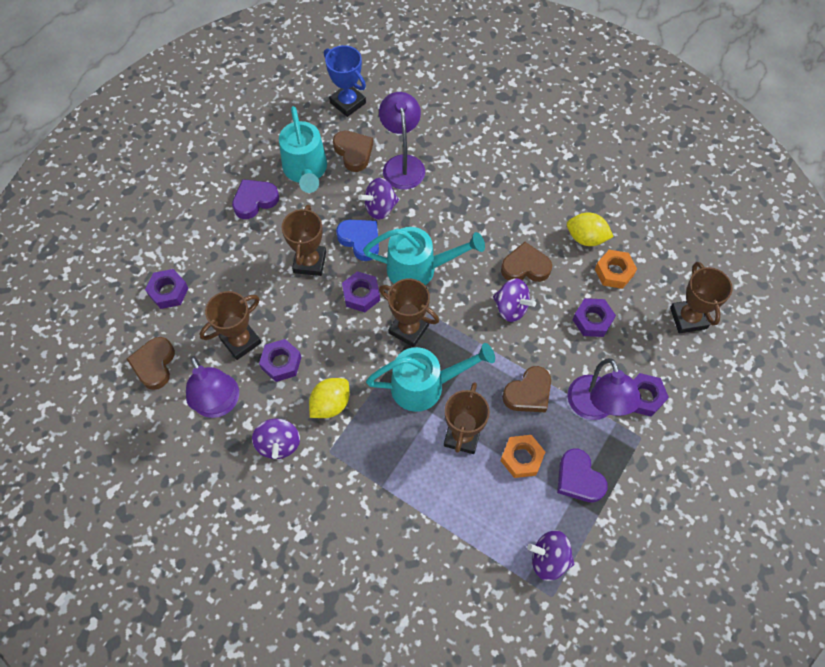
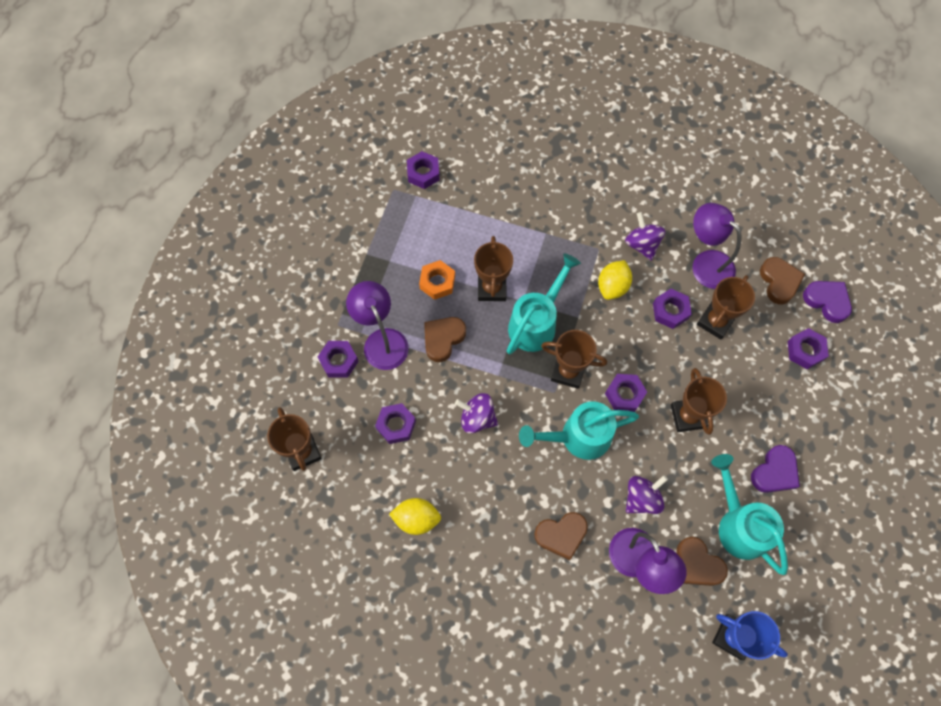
camera: 165 degrees right, 5 degrees up
(360, 240) = (648, 454): blue heart -> none
(425, 385) = (536, 323): turquoise watering can -> turquoise watering can turned 150 degrees clockwise
(510, 611) = (423, 173): none -> purple nut
(525, 267) = (473, 467): brown heart -> brown heart (561, 535)
(549, 559) = (400, 213): purple spinning top -> none
(578, 478) = (386, 278): purple heart -> purple heart (827, 301)
(614, 272) = (382, 485): orange nut -> none

